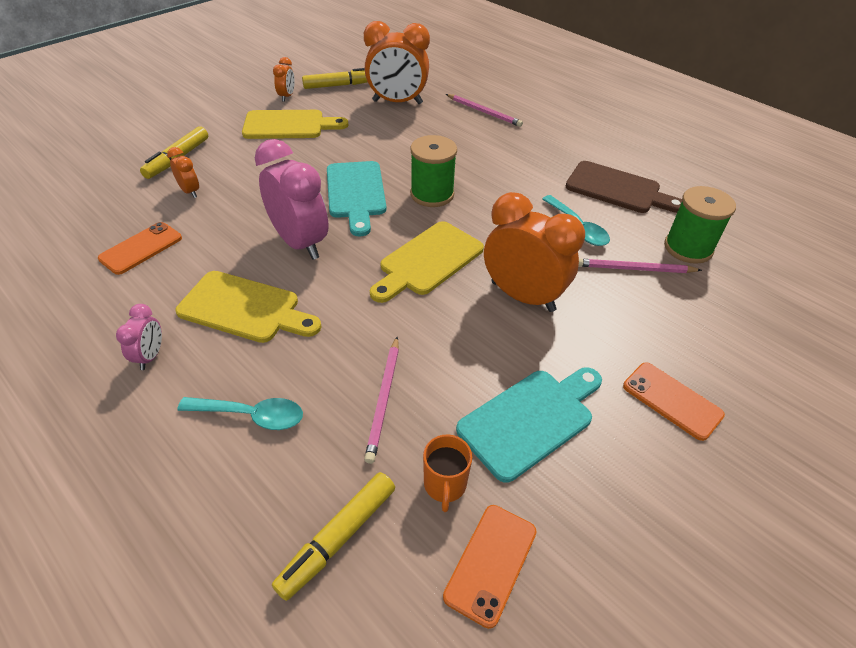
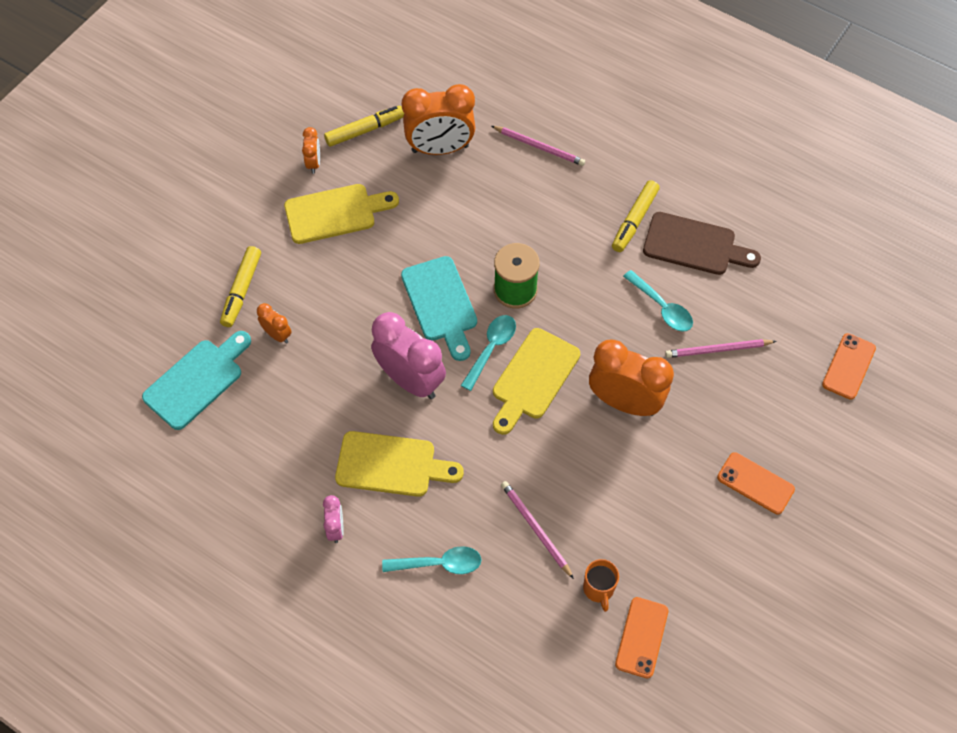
camera: 10 degrees left, 15 degrees up
(141, 248) = (268, 417): orange phone -> orange phone (848, 366)
(338, 538) = (536, 642): yellow marker -> yellow marker (634, 220)
(384, 399) = (535, 529): pink pencil -> pink pencil turned 150 degrees clockwise
(392, 232) = (491, 348): none -> turquoise spoon
(530, 419) = (650, 523): turquoise cutting board -> turquoise cutting board (197, 380)
(688, 248) = (764, 313): green spool -> none

